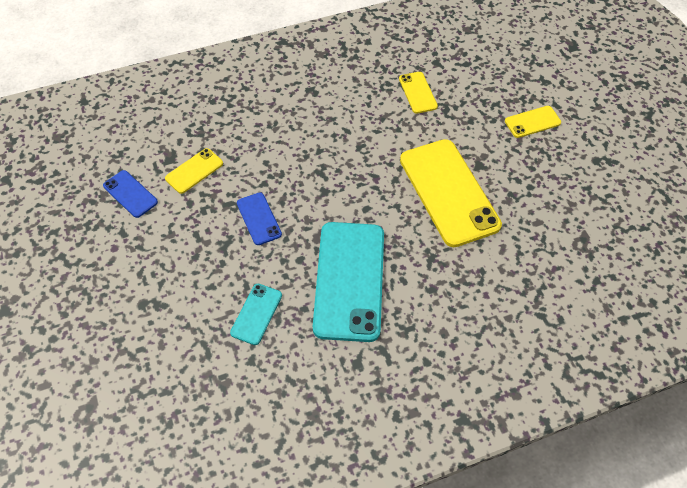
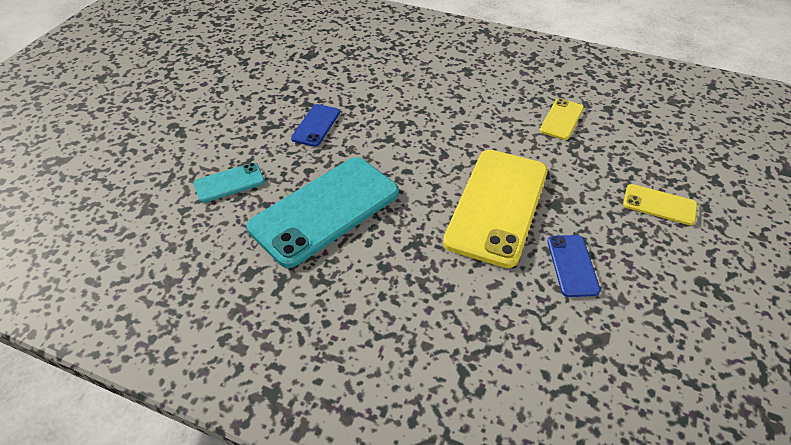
camera: 45 degrees right, 10 degrees down
(130, 194) = (255, 60): blue phone -> blue phone (572, 265)
(194, 171) = (313, 71): yellow phone -> none

